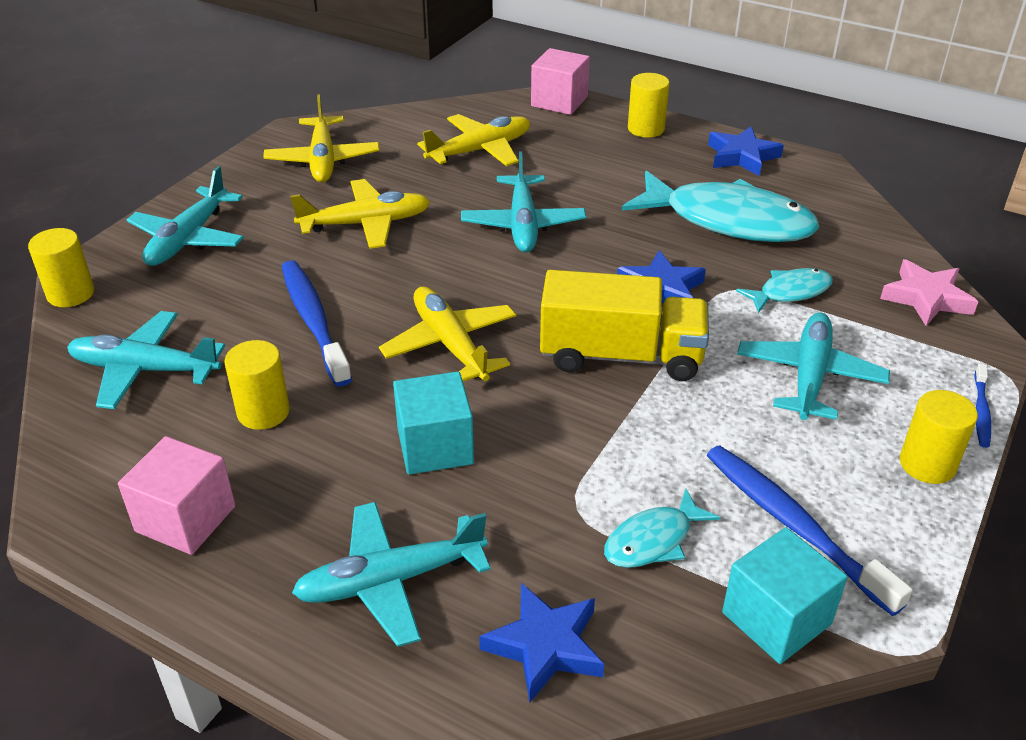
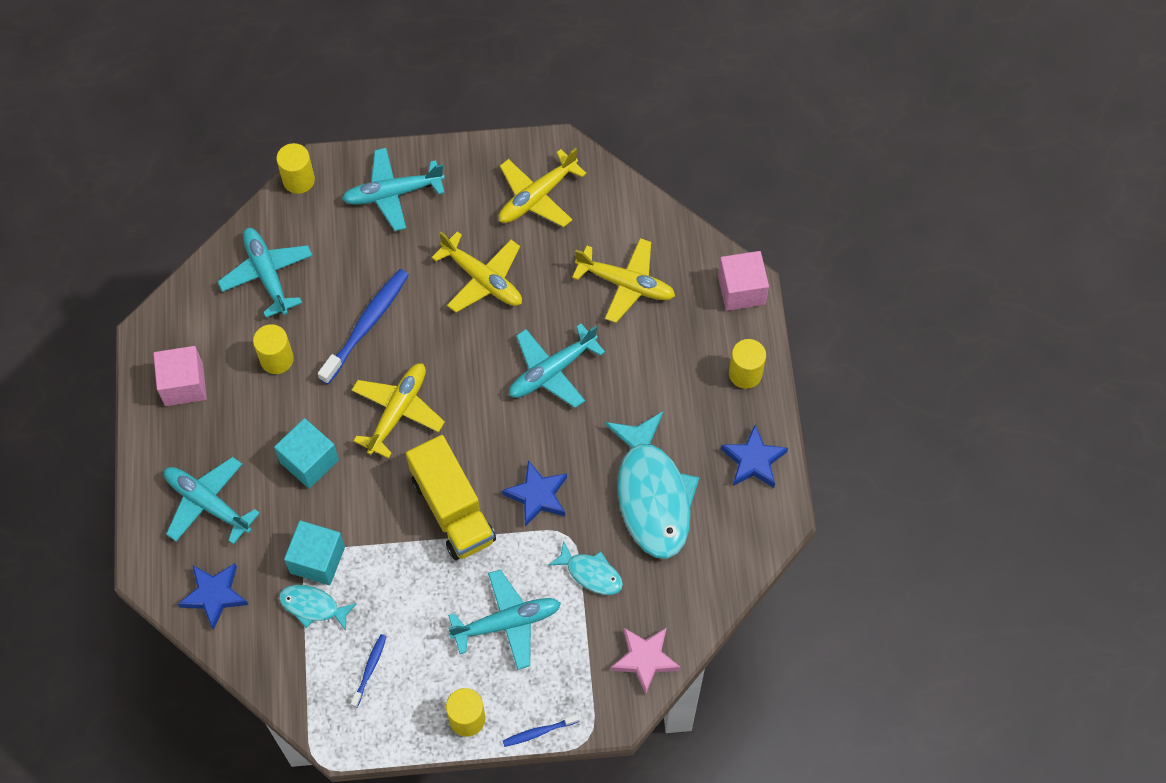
camera: 55 degrees right, 25 degrees up
(776, 618) = (298, 689): turquoise cube -> turquoise cube (317, 560)
(794, 525) = (370, 669): blue toothbrush -> blue toothbrush, size x0.51

